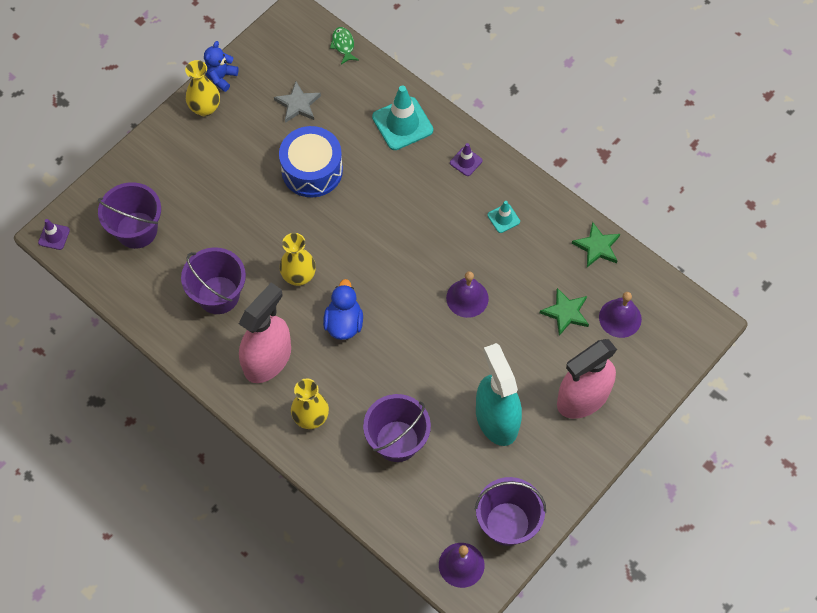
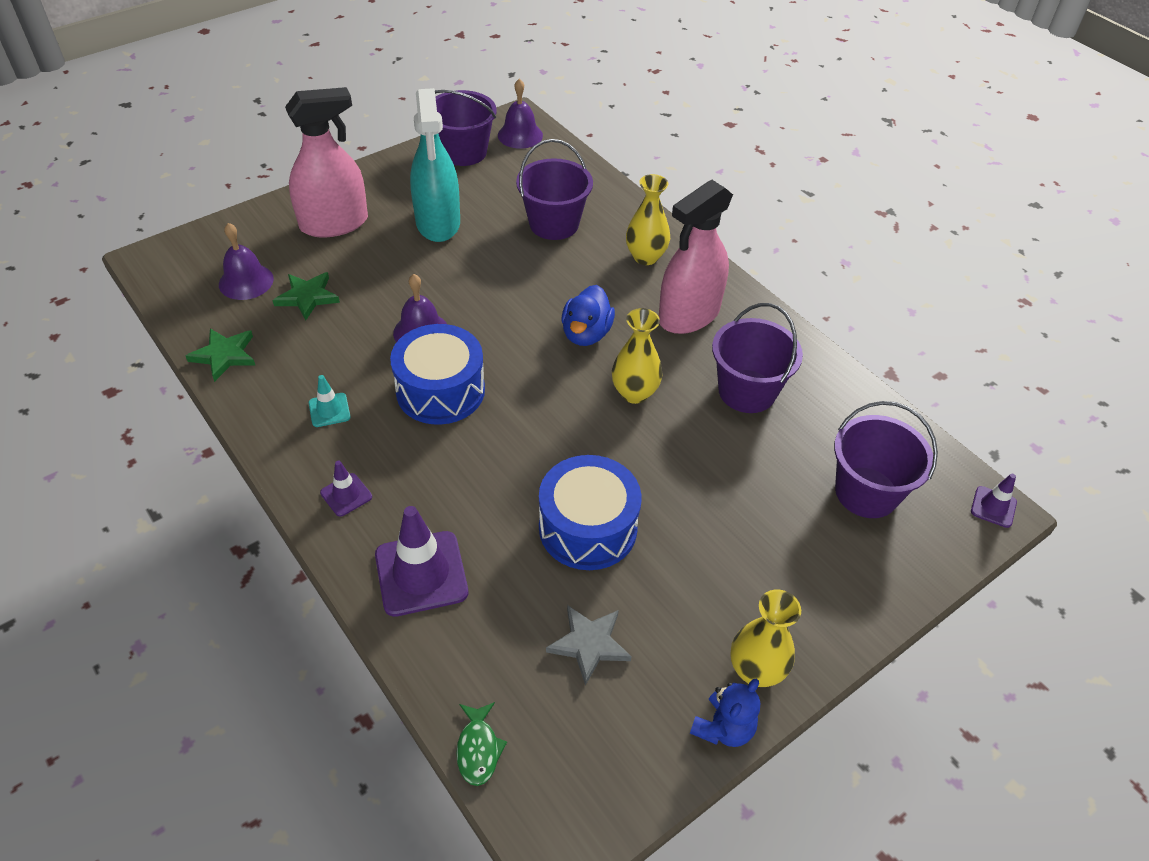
camera: 170 degrees left, 15 degrees down
(402, 124) = (421, 573): turquoise traffic cone -> purple traffic cone
(435, 249) = (440, 390): none -> blue drum

